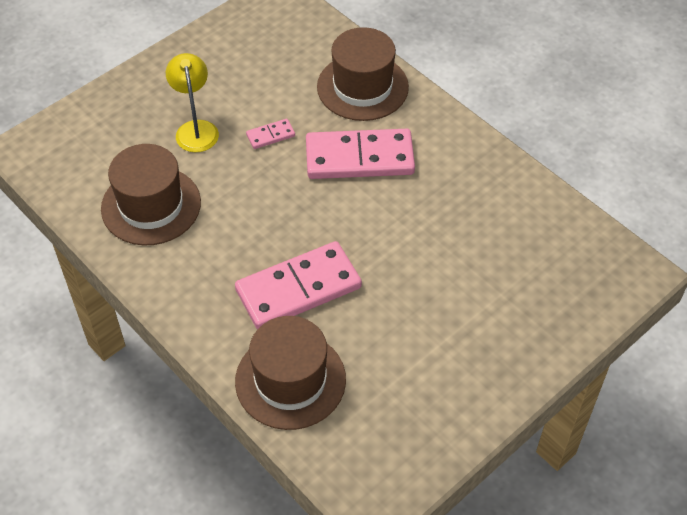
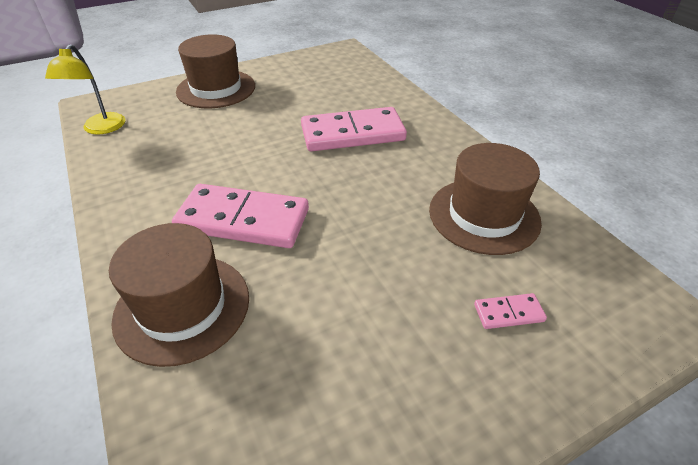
camera: 165 degrees left, 10 degrees down
(196, 129) = (427, 293): yellow lamp -> yellow lamp (101, 129)
(270, 135) = (332, 265): pink domino -> pink domino (508, 313)
(290, 380) = (376, 93): brown hat -> brown hat (216, 89)

